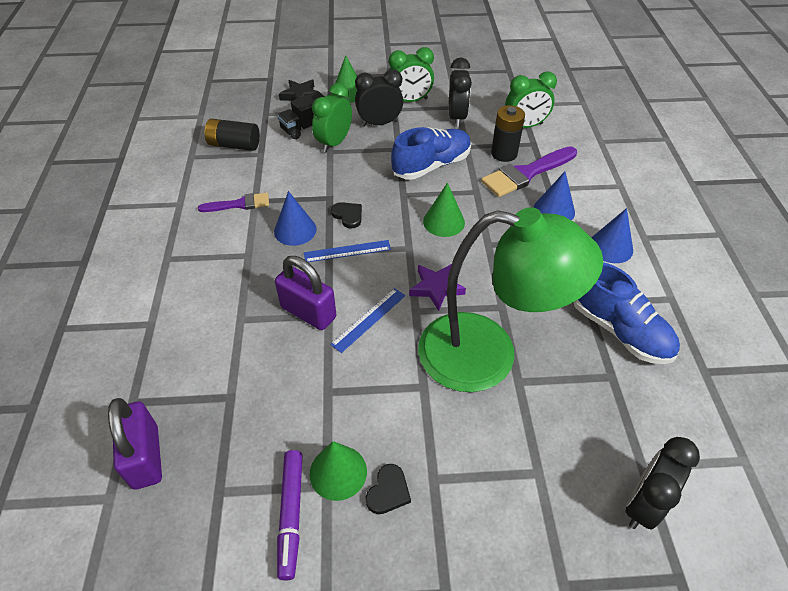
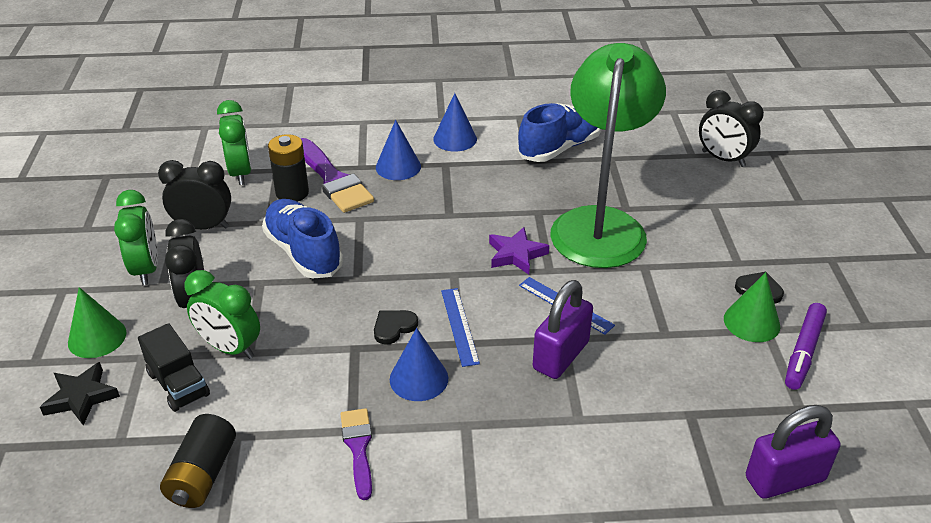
camera: 90 degrees left, 10 degrees down
(291, 515) = (803, 351): purple marker -> purple marker turned 120 degrees clockwise
(444, 222) = (411, 245): green cone -> none

